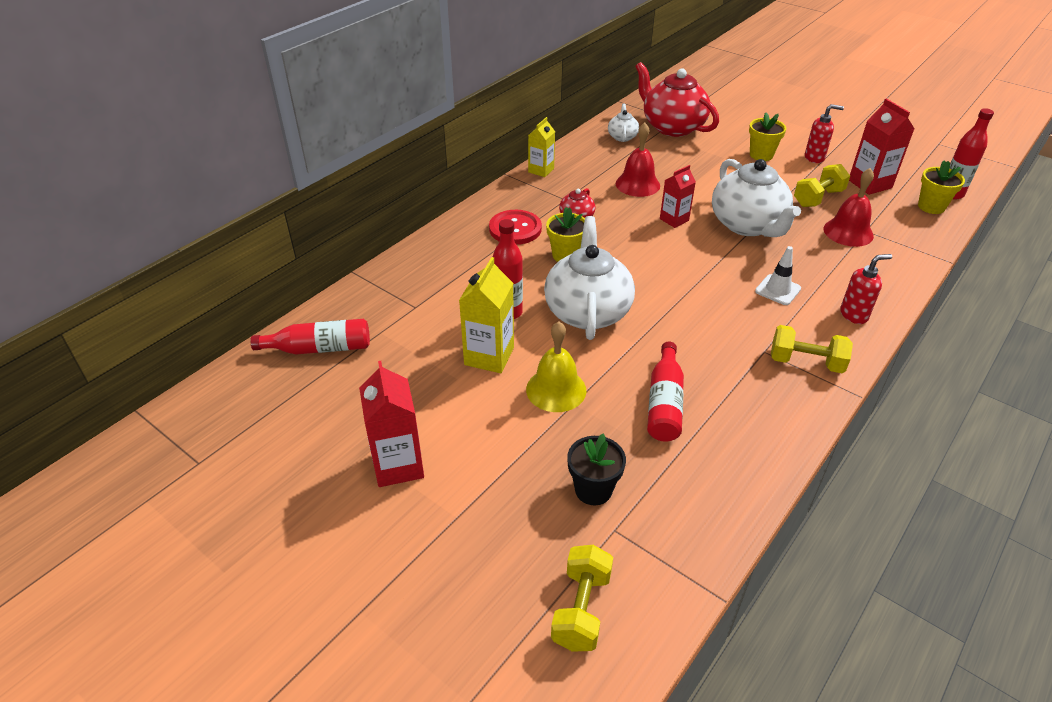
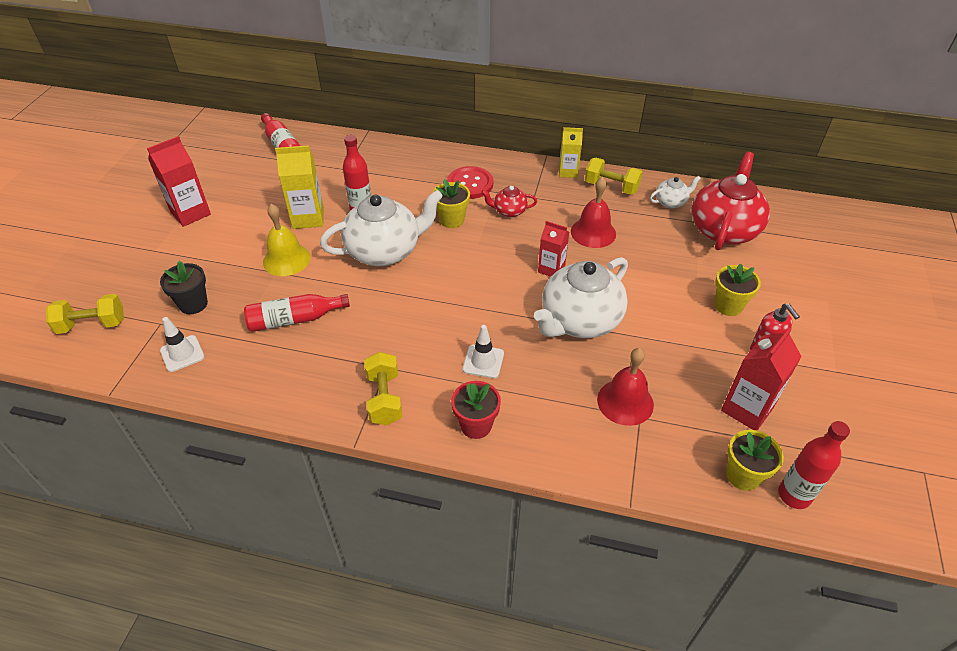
camera: 65 degrees right, 5 degrees up
(680, 514) = (182, 353): none -> white traffic cone
(818, 198) = (676, 366): yellow dumbbell -> yellow dumbbell (611, 187)
(854, 315) = (476, 425): red soap dispenser -> red flower pot

